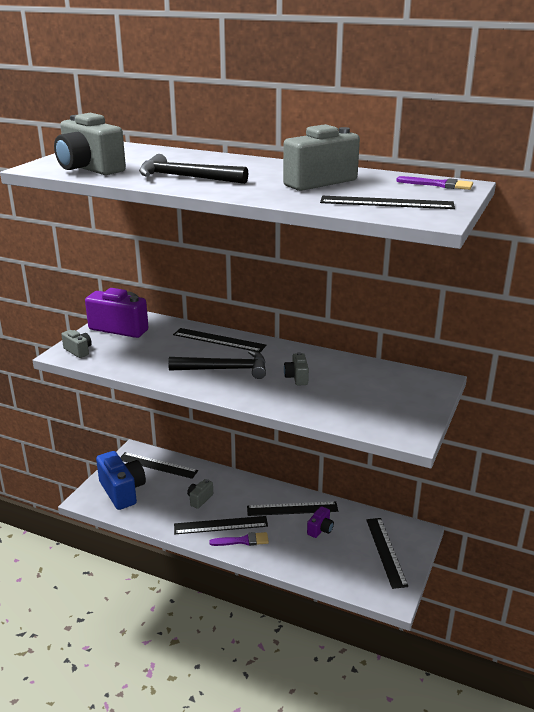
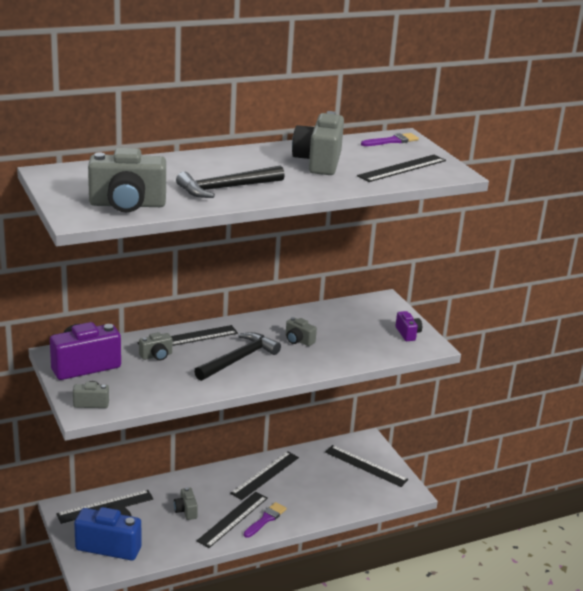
camera: 50 degrees left, 0 degrees up
(175, 342) = (156, 356): none -> grey camera
(320, 529) = (305, 477): purple camera -> purple camera (408, 333)

